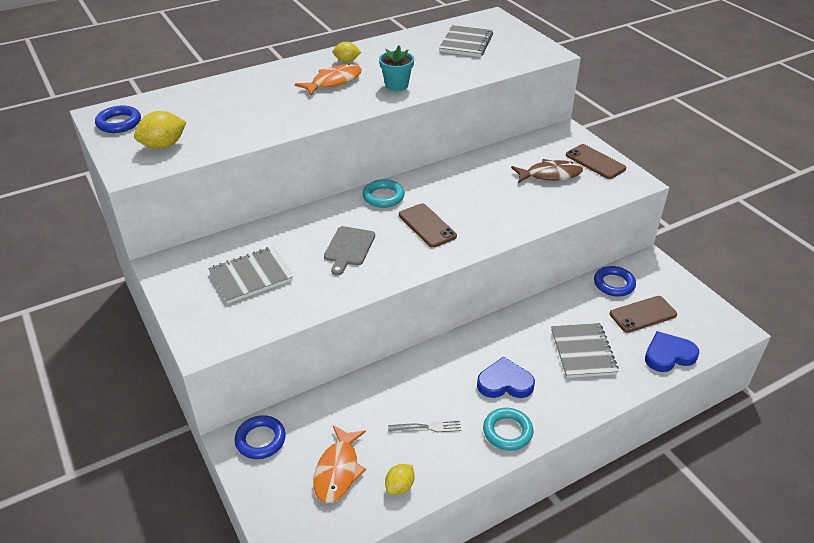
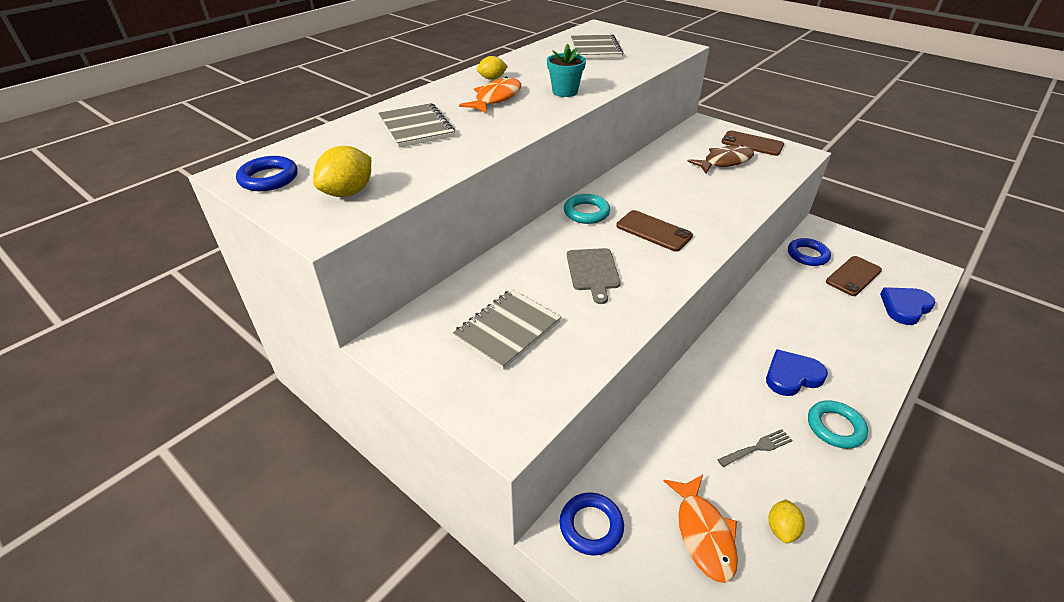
camera: 20 degrees left, 0 degrees up
(583, 352) = (834, 324): grey notebook -> grey notebook (416, 127)

